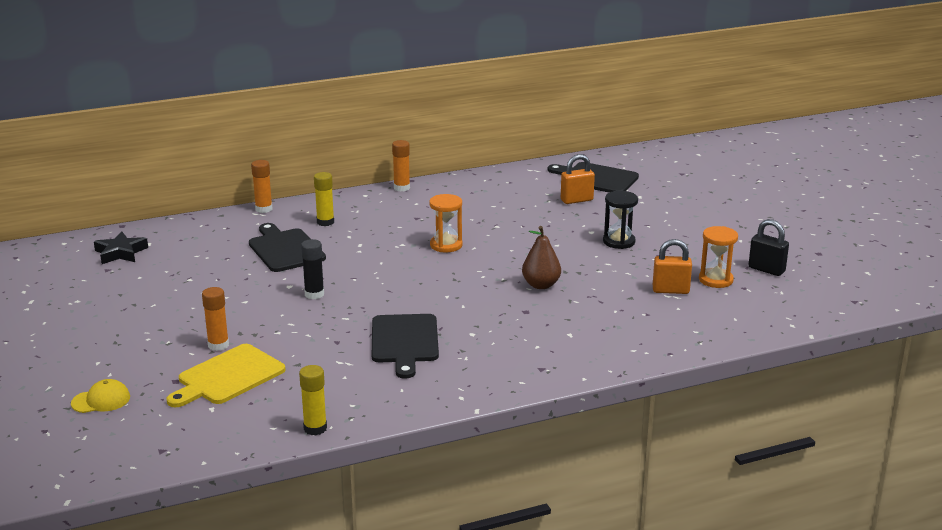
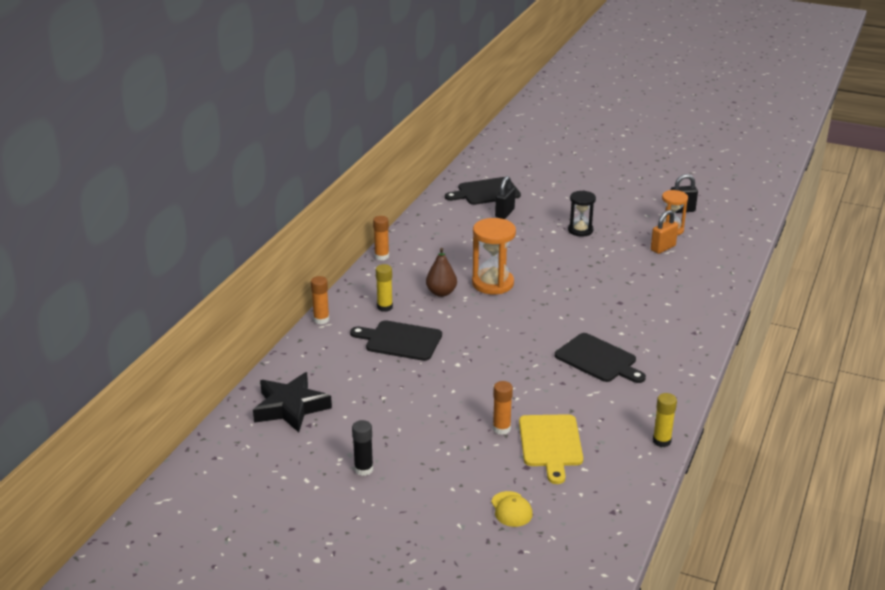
camera: 45 degrees left, 5 degrees up
(101, 400) = (511, 509): yellow cap -> yellow cap turned 135 degrees clockwise
(120, 253) = (290, 407): black star -> black star, size x1.55
(314, 294) = (485, 360): black glue stick -> black glue stick (363, 469)
(446, 245) = (492, 283): orange hourglass -> orange hourglass, size x1.54
(541, 285) = (595, 281): brown pear -> brown pear (441, 292)
(576, 200) = (504, 213): orange padlock -> black padlock

